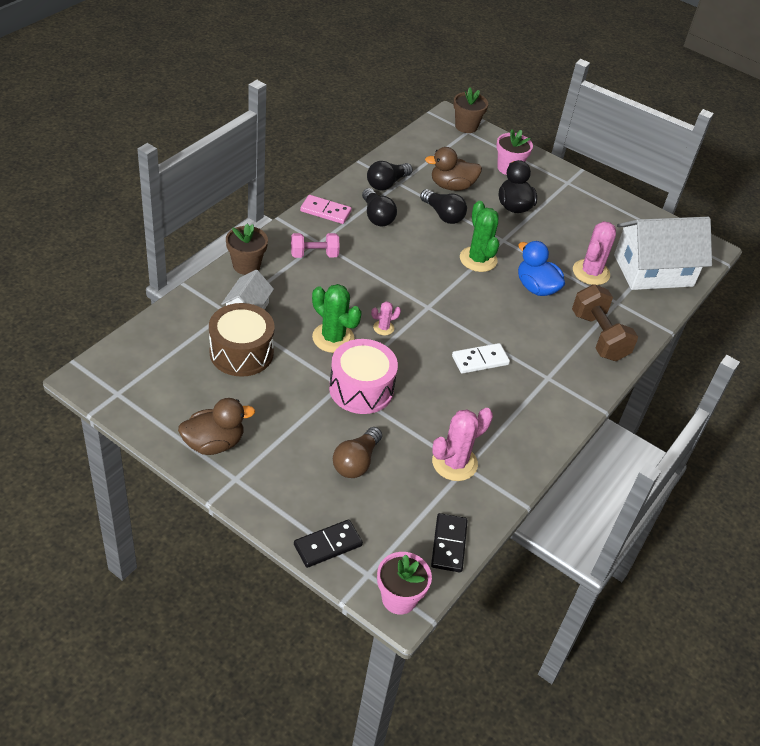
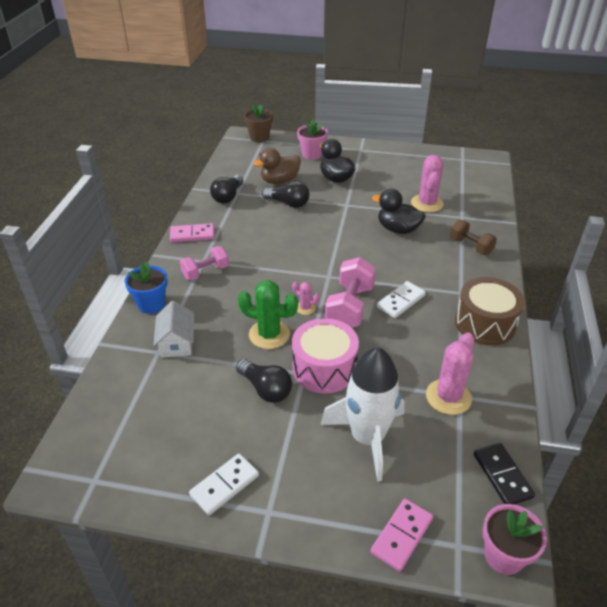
camera: 20 degrees left, 5 degrees down
(214, 443) = (224, 485): brown duck -> white domino
(241, 352) = (195, 383): brown drum -> brown drum (485, 323)
(246, 265) = (151, 304): brown flower pot -> blue flower pot
(327, 545) = (401, 535): black domino -> pink domino
(356, 462) = (367, 437): brown light bulb -> white rocket
(377, 216) = (237, 223): black light bulb -> black light bulb (265, 389)
(383, 328) = (305, 308): pink cactus -> pink cactus turned 75 degrees clockwise
(426, 345) = (349, 307): none -> pink dumbbell
(478, 259) = (339, 225): green cactus -> none
(536, 288) = (398, 229): blue duck -> black duck
(599, 336) = (470, 246): brown dumbbell -> brown dumbbell, size x0.65
(653, 270) = (467, 186): white house -> none

